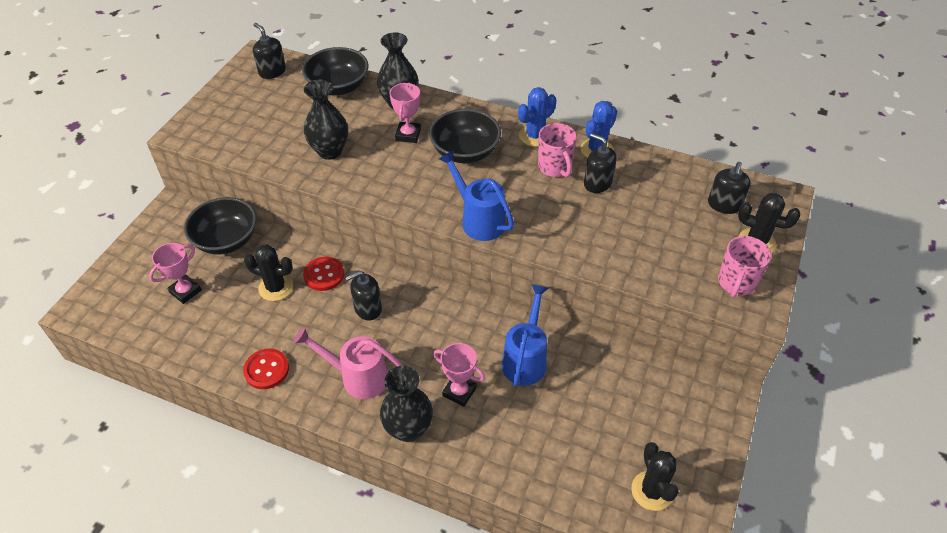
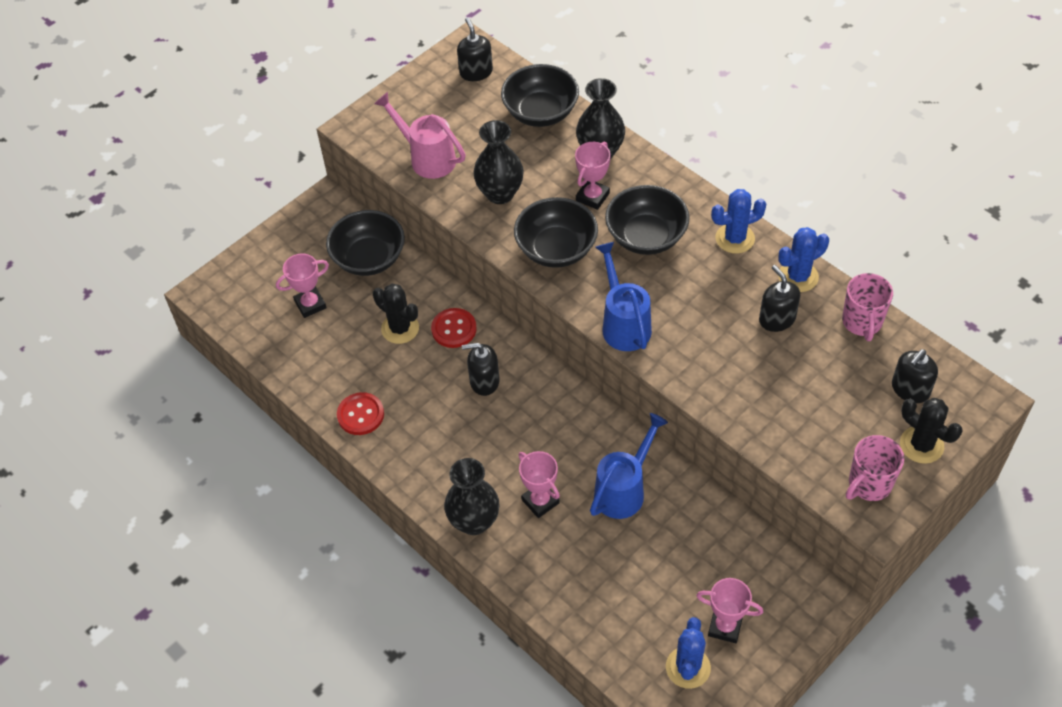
camera: 25 degrees right, 5 degrees up
(358, 377) = (446, 452): pink watering can -> pink watering can (427, 158)
(396, 179) = (556, 249): none -> black bowl
(555, 167) = (738, 285): pink mug -> pink mug (862, 322)
(652, 491) = (688, 667): black cactus -> blue cactus
(664, 444) = (725, 627): none -> pink trophy

